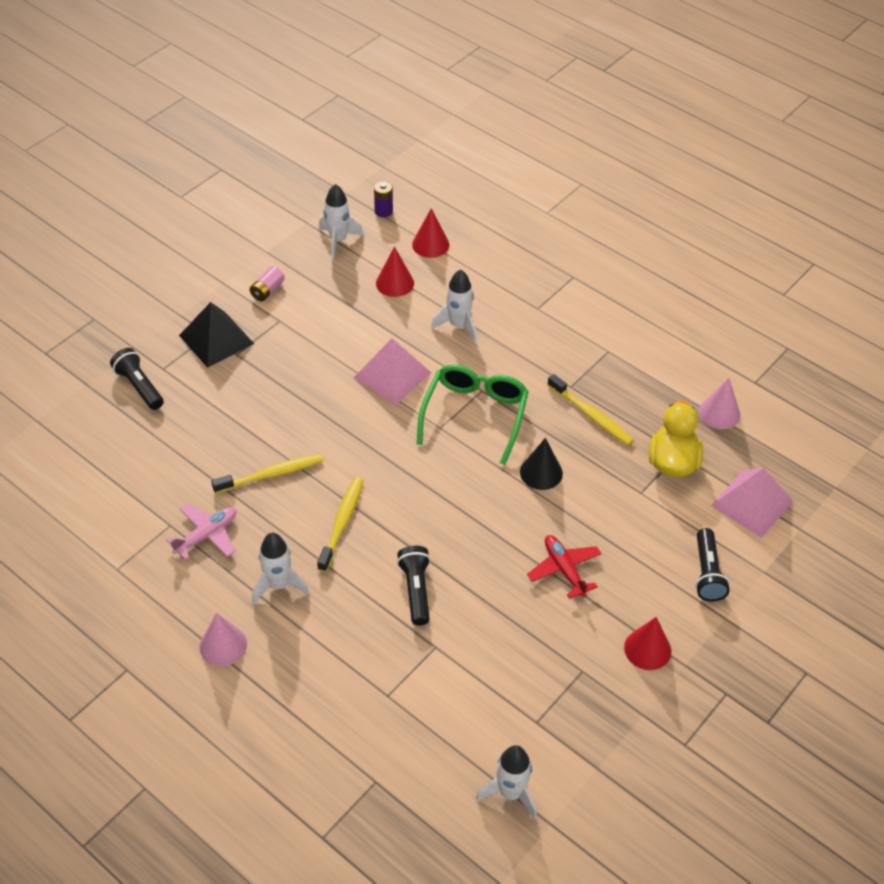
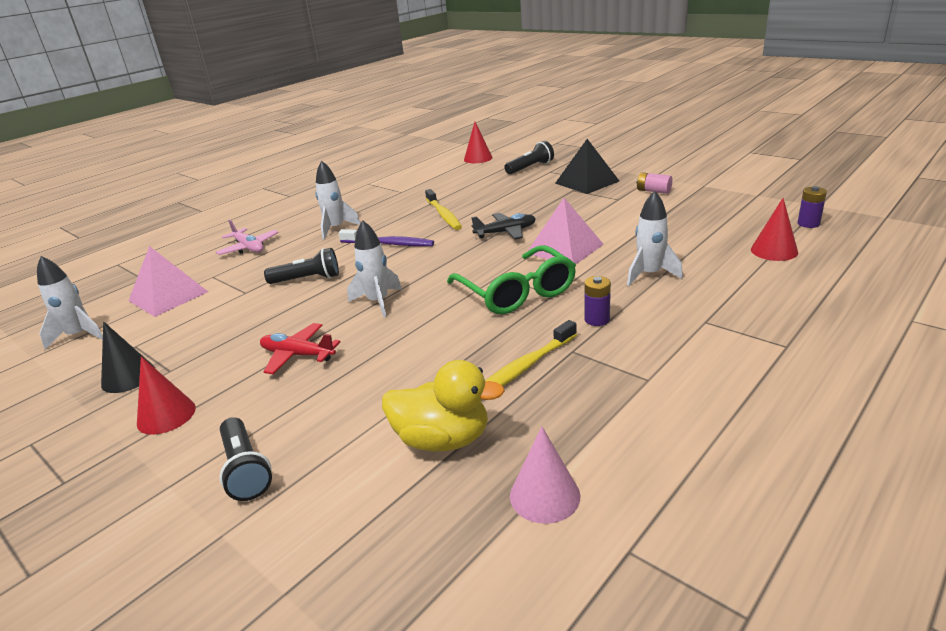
camera: 95 degrees right, 20 degrees down
(206, 535) = (389, 202): pink plane -> pink plane (249, 248)
(223, 645) = (292, 218): pink cone -> none
(338, 240) = (742, 209): white rocket -> white rocket (378, 302)
(340, 418) = (505, 232): none -> black plane
(342, 523) = (389, 244): yellow toothbrush -> purple toothbrush
(395, 283) = (697, 238): red cone -> red cone (478, 158)
(475, 415) = (517, 292): green glasses -> green glasses turned 45 degrees clockwise
(527, 367) = (597, 319): none -> purple battery
(541, 472) = (434, 335): black cone -> black cone (128, 377)
(564, 570) = (298, 355): red plane -> red plane turned 135 degrees counterclockwise
(707, 573) = (245, 470): black flashlight -> black flashlight turned 120 degrees counterclockwise
(752, 503) = (353, 528): pink pyramid -> pink pyramid (168, 296)

